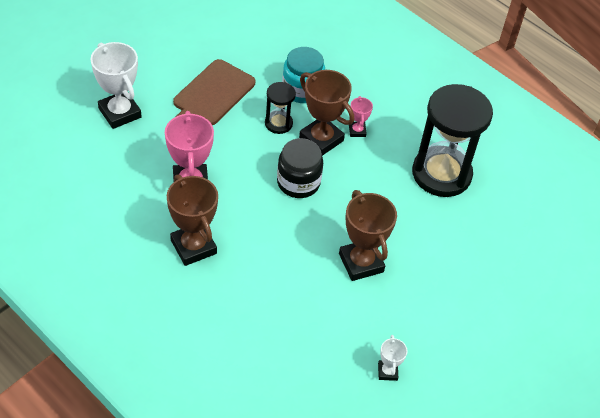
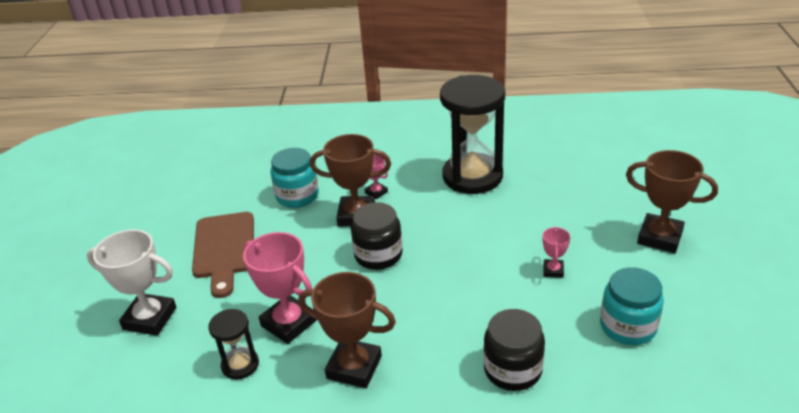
camera: 35 degrees left, 15 degrees down
(278, 123) = (308, 229): black hourglass -> black hourglass (240, 365)
(279, 331) = (512, 369): none -> black jar
(361, 263) = (501, 271): brown trophy -> brown trophy (659, 237)
(387, 372) = (628, 326): white trophy -> turquoise jar
(395, 293) = (553, 270): none -> pink trophy

